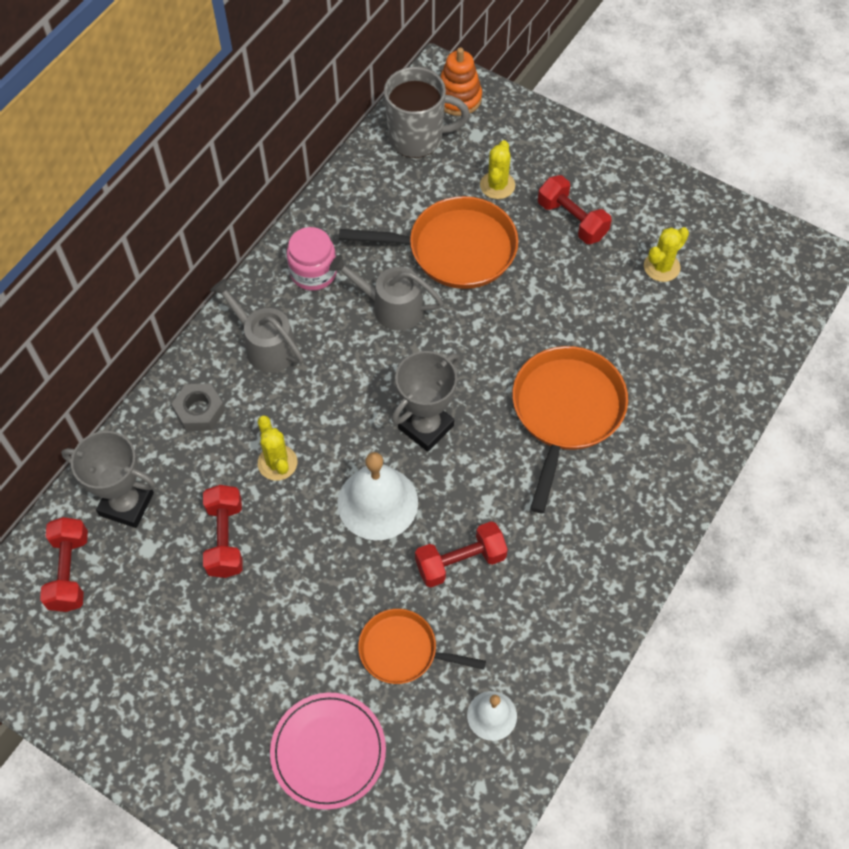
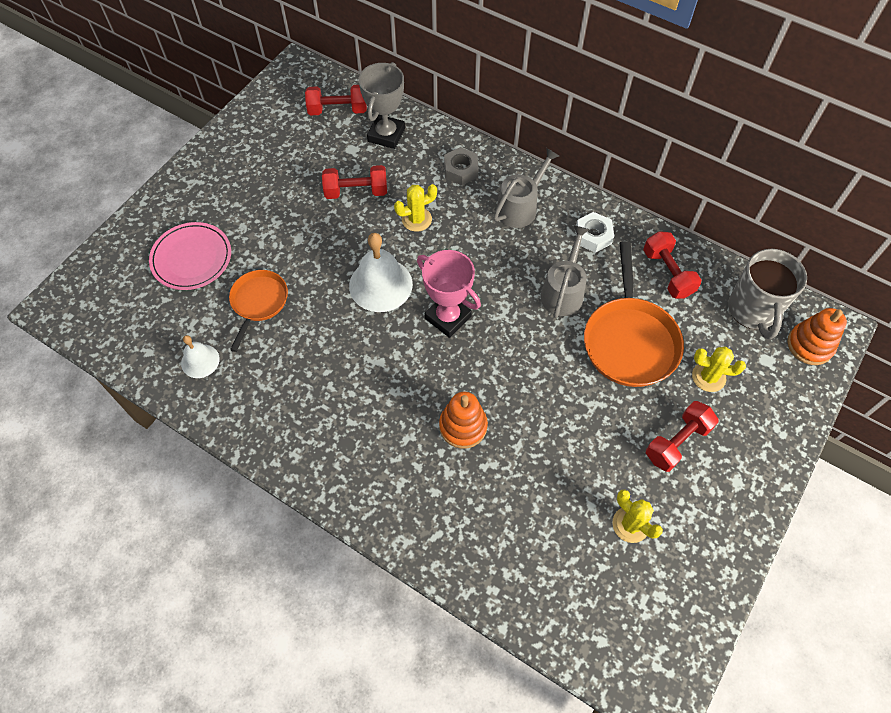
camera: 90 degrees right, 0 degrees up
(313, 272) = (593, 236): pink jar -> white nut
(426, 426) = (448, 317): grey trophy -> pink trophy
(460, 561) = (326, 341): red dumbbell -> red dumbbell (667, 273)
(566, 412) = (463, 426): orange pan -> orange stacking toy

